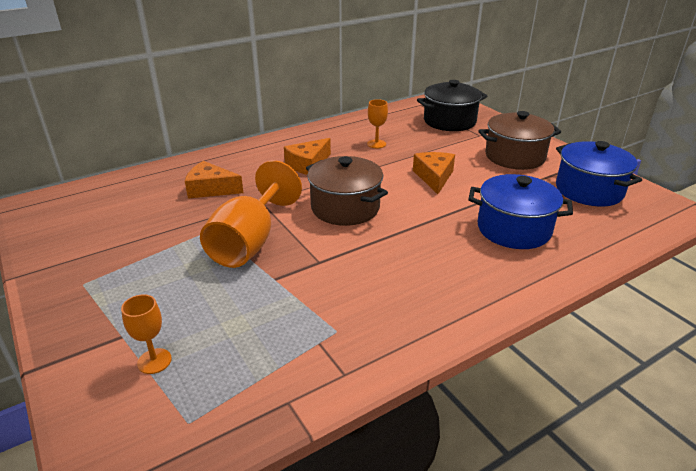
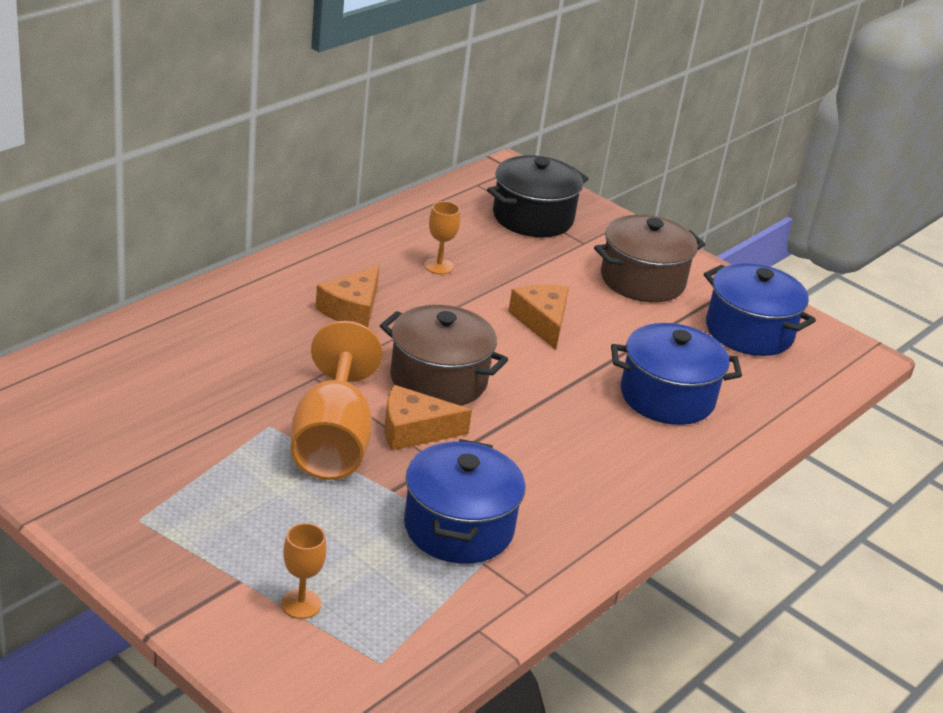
camera: 20 degrees left, 0 degrees up
(211, 189) = (228, 361): orange cheese -> orange cheese (414, 430)
(311, 311) = (458, 527): none -> blue pot

